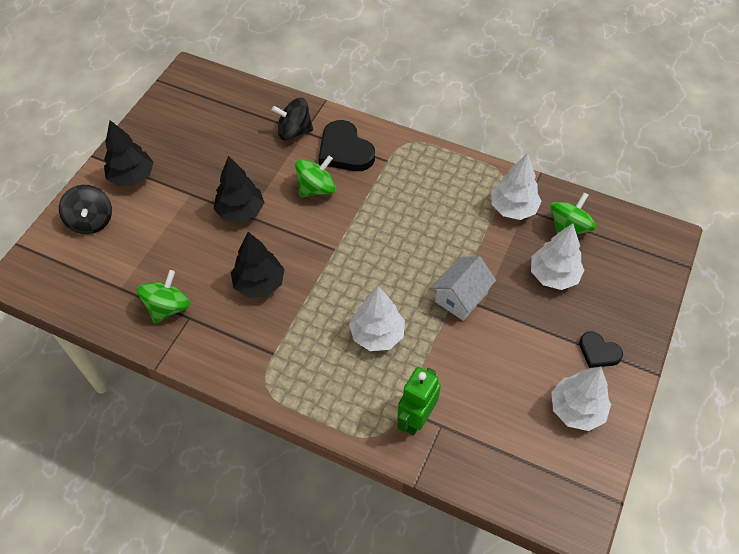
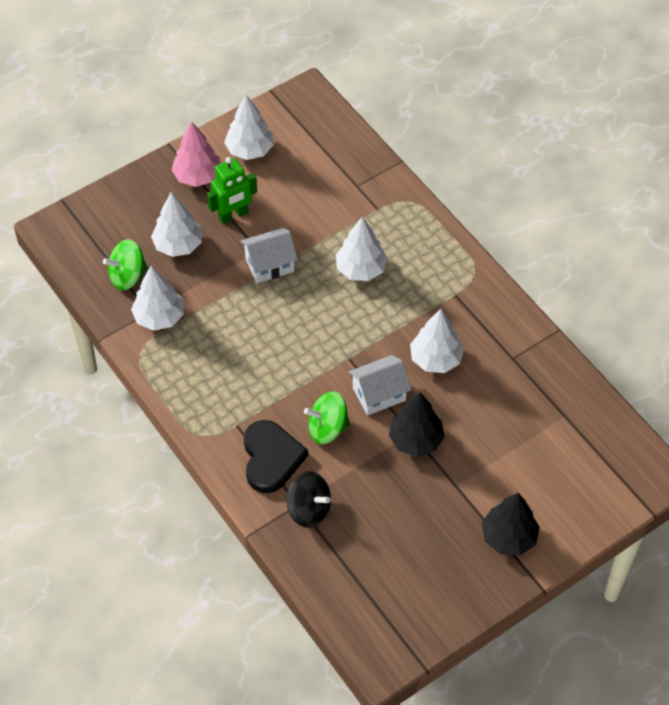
camera: 150 degrees left, 0 degrees up
(91, 221) = (569, 503): black spinning top -> none
(168, 307) = (528, 376): green spinning top -> none
(259, 283) = (435, 359): black tree -> white tree
(291, 232) = (379, 394): none -> white house
(416, 419) = (372, 198): green robot -> green robot (233, 215)
(598, 352) = (197, 176): black heart -> pink tree

